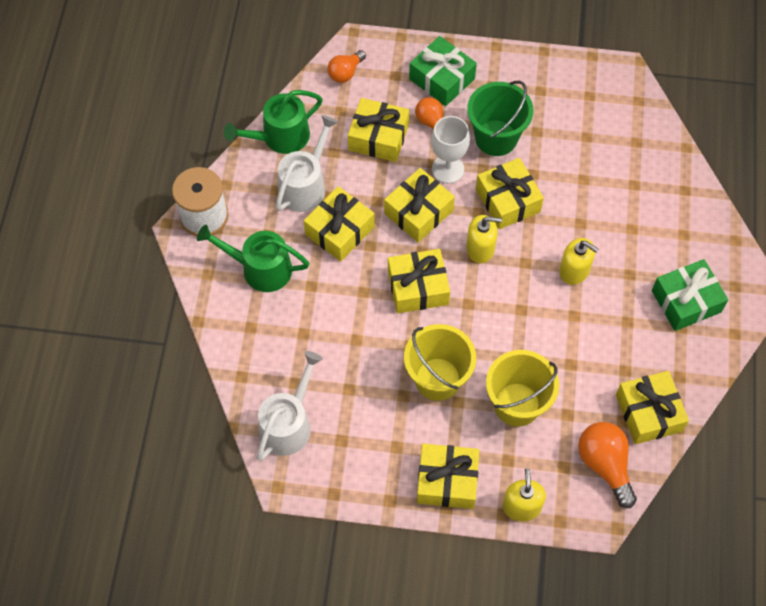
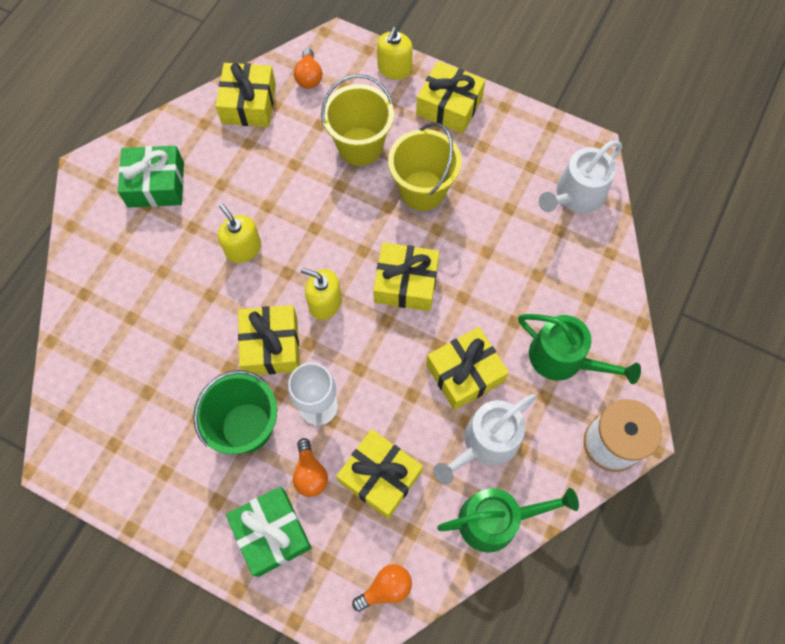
camera: 160 degrees left, 5 degrees up
(418, 212) = (372, 366): yellow gift -> none
(605, 465) = (309, 77): orange light bulb -> orange light bulb, size x0.63

